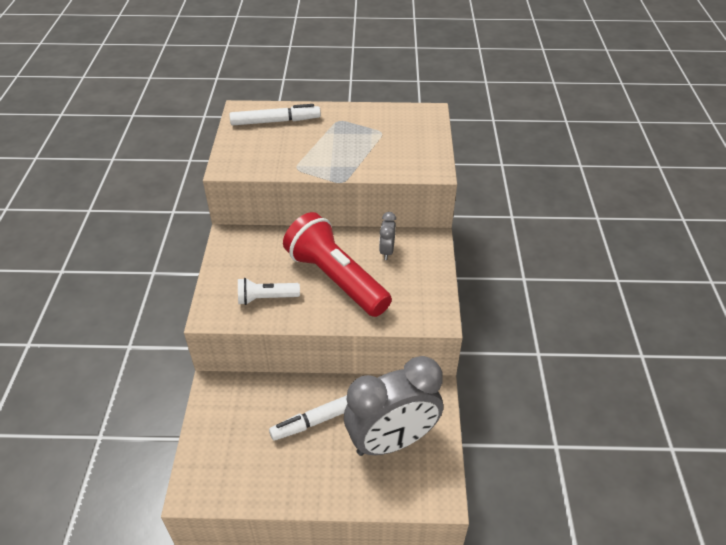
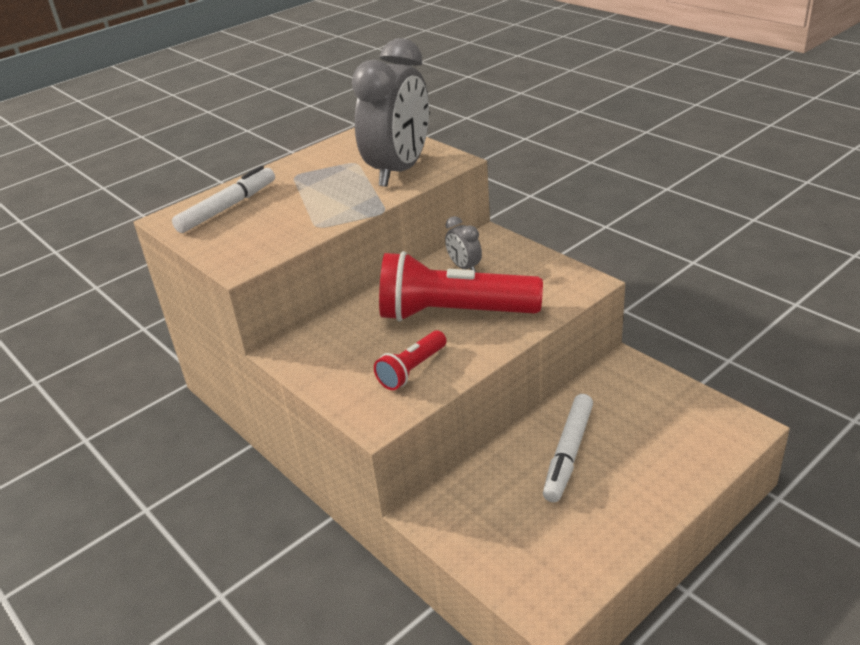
camera: 40 degrees left, 10 degrees down
(266, 298) = (412, 370): white flashlight -> red flashlight
(392, 441) = (650, 422): grey clock -> grey clock (399, 170)

